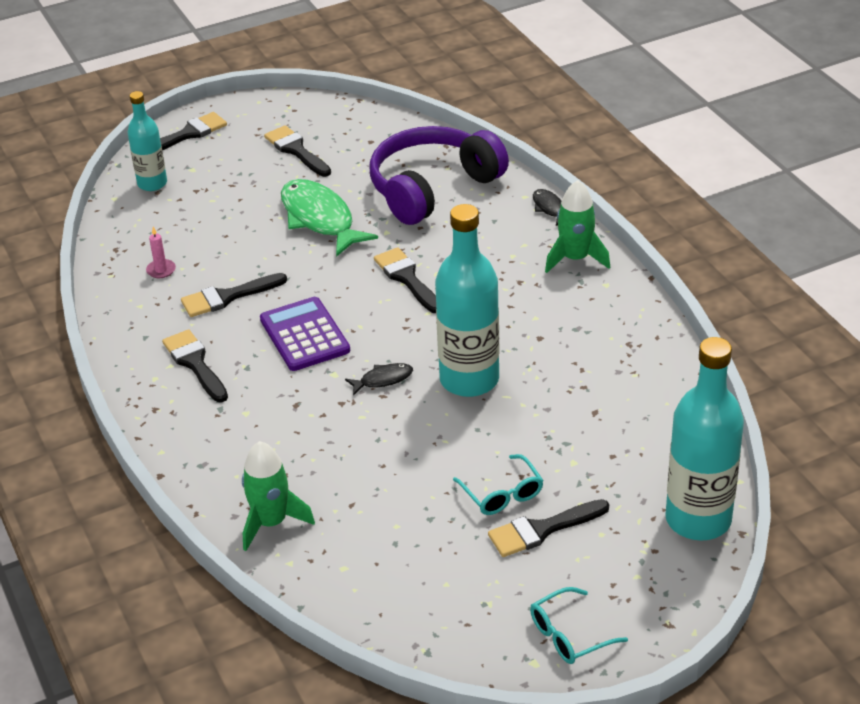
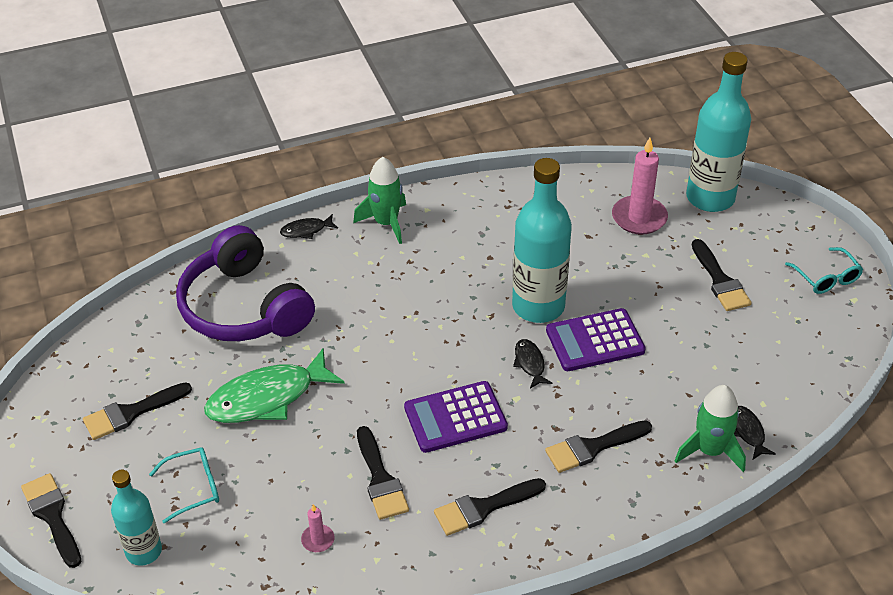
camera: 85 degrees left, 5 degrees up
(299, 554) = (748, 432): none -> black fish
(407, 278) = (385, 337): black brush -> black brush (593, 447)
(423, 426) = (595, 341): none -> purple calculator
(502, 494) = (680, 299): turquoise glasses -> turquoise glasses (194, 488)
(639, 454) = (639, 218): none -> pink candle

